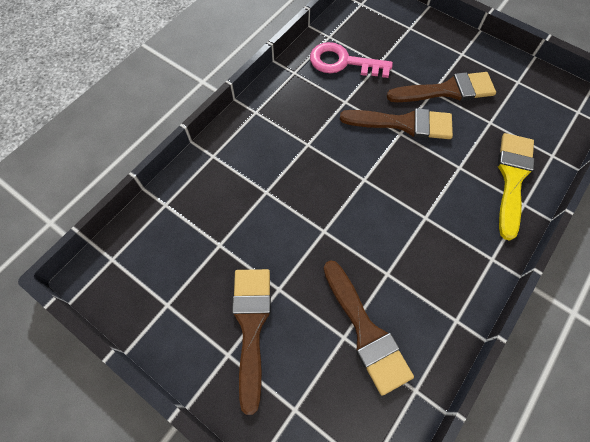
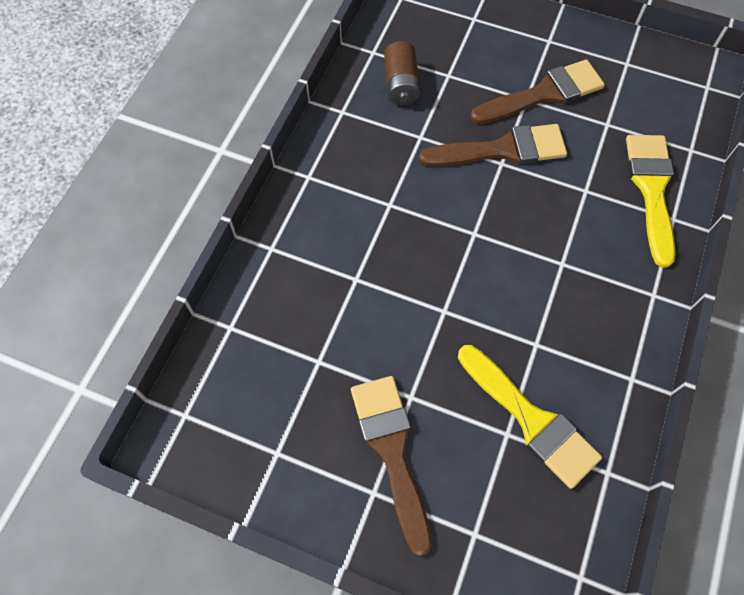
camera: 15 degrees left, 0 degrees up
(342, 62) = (401, 84): pink key -> brown battery
(366, 331) = (531, 420): brown brush -> yellow brush

